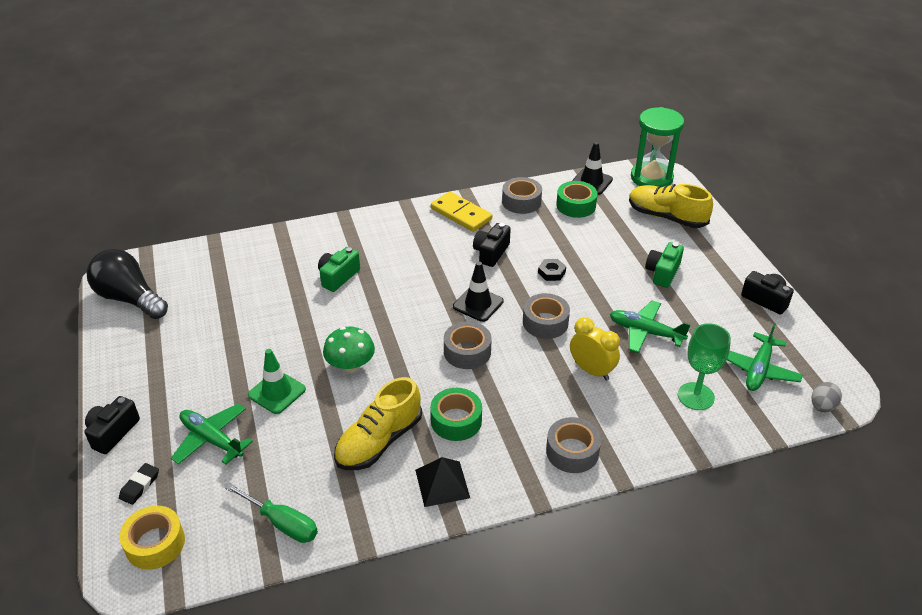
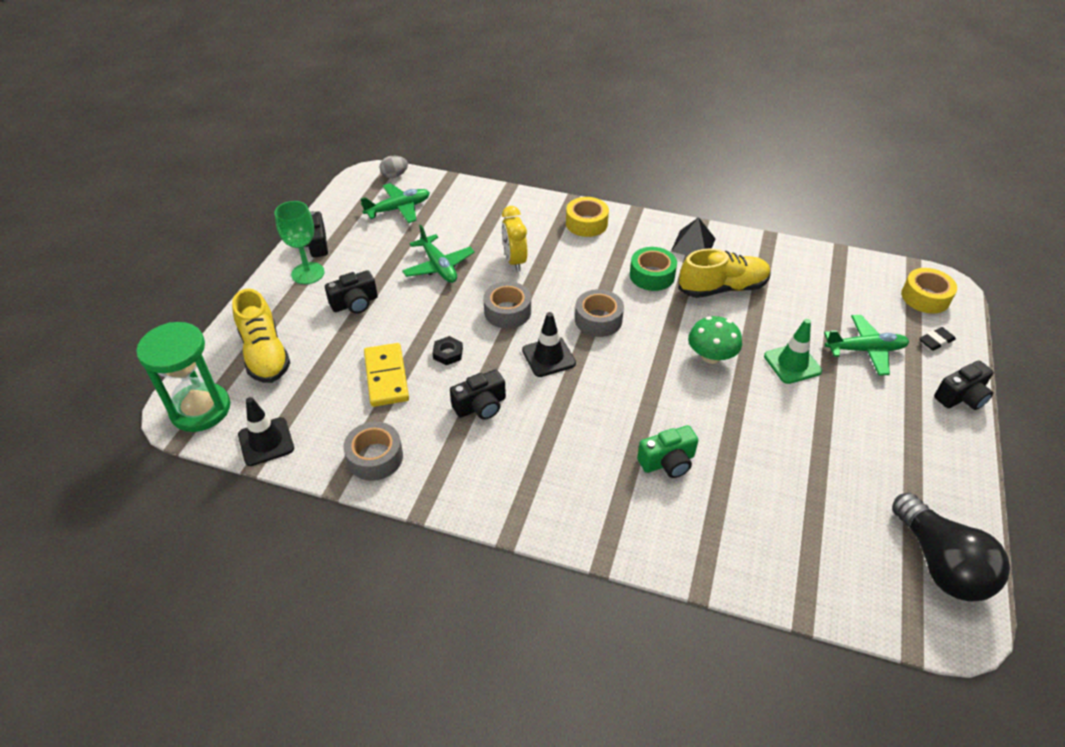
camera: 145 degrees left, 5 degrees up
(212, 439) = (865, 350): green plane -> green plane turned 75 degrees counterclockwise
(282, 523) = (823, 270): green screwdriver -> none
(461, 214) = (460, 478): yellow domino -> yellow domino (386, 377)
(572, 451) = (586, 223): grey tape -> yellow tape
(576, 205) = (326, 418): green tape -> none
(662, 273) = (355, 303): green camera -> black camera
(696, 396) = (464, 214): green goblet -> green goblet (308, 273)

